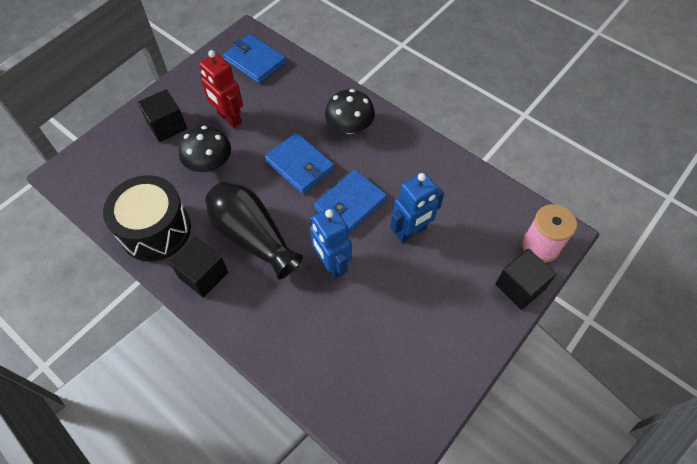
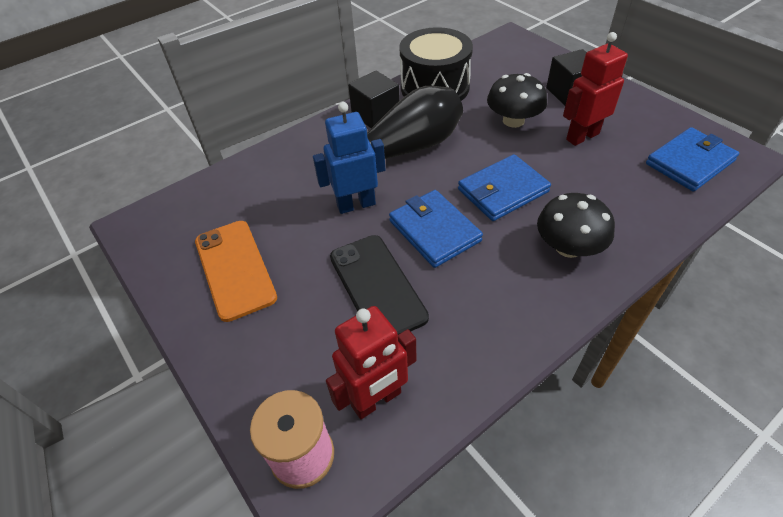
camera: 105 degrees right, 10 degrees down
(411, 232) = (377, 286): blue robot -> black phone
(421, 338) = (234, 269): none -> orange phone
(494, 215) = (376, 400): none -> red robot
(520, 286) = (249, 399): black cube -> none

